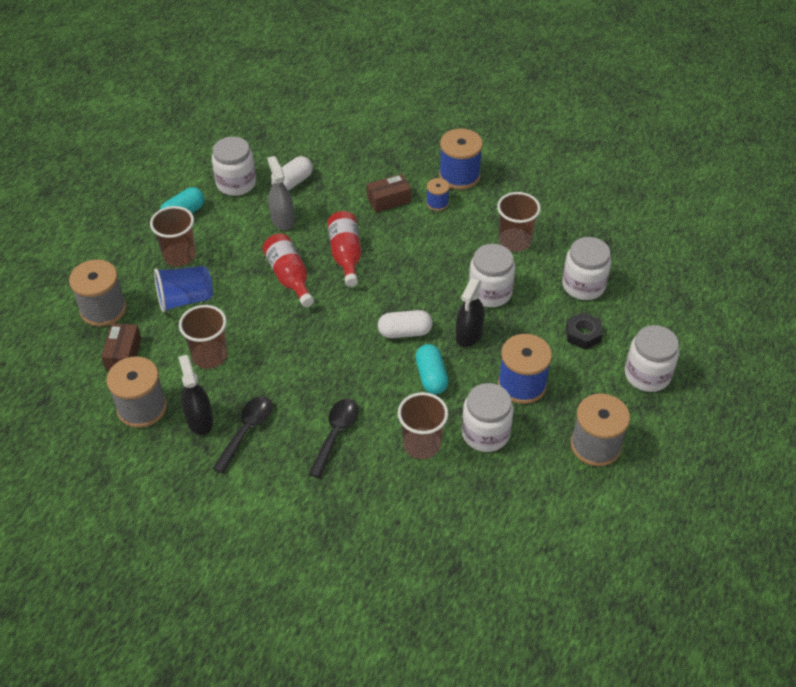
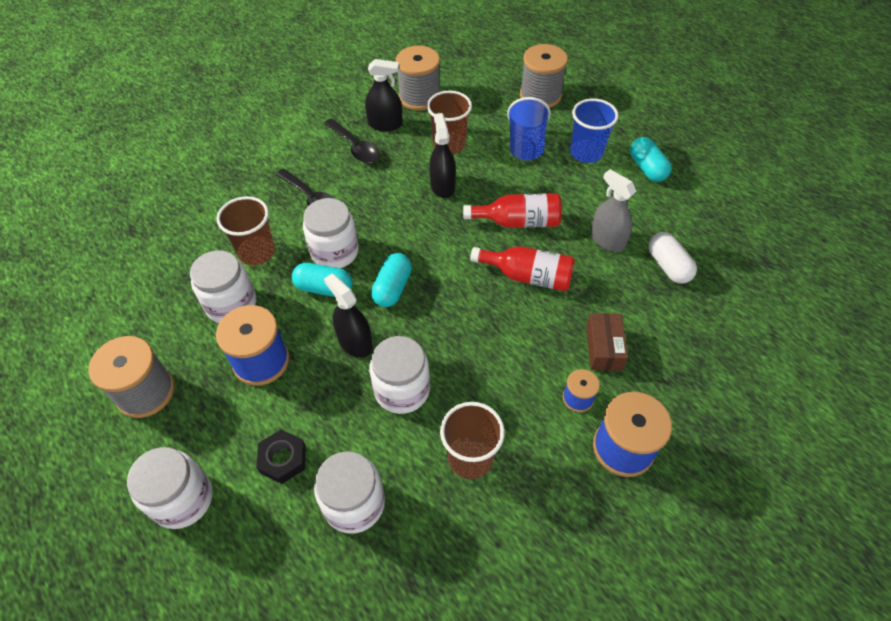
camera: 115 degrees right, 5 degrees up
(123, 354) = (482, 98): brown box -> none
(179, 256) = (586, 153): brown cup -> blue cup
(236, 183) = (682, 218): white jar -> white jar (334, 252)
(270, 341) = (442, 186): none -> black spray bottle
(282, 220) = (607, 240): grey spray bottle -> grey spray bottle turned 135 degrees counterclockwise
(405, 332) = (392, 288): white capsule -> turquoise capsule

